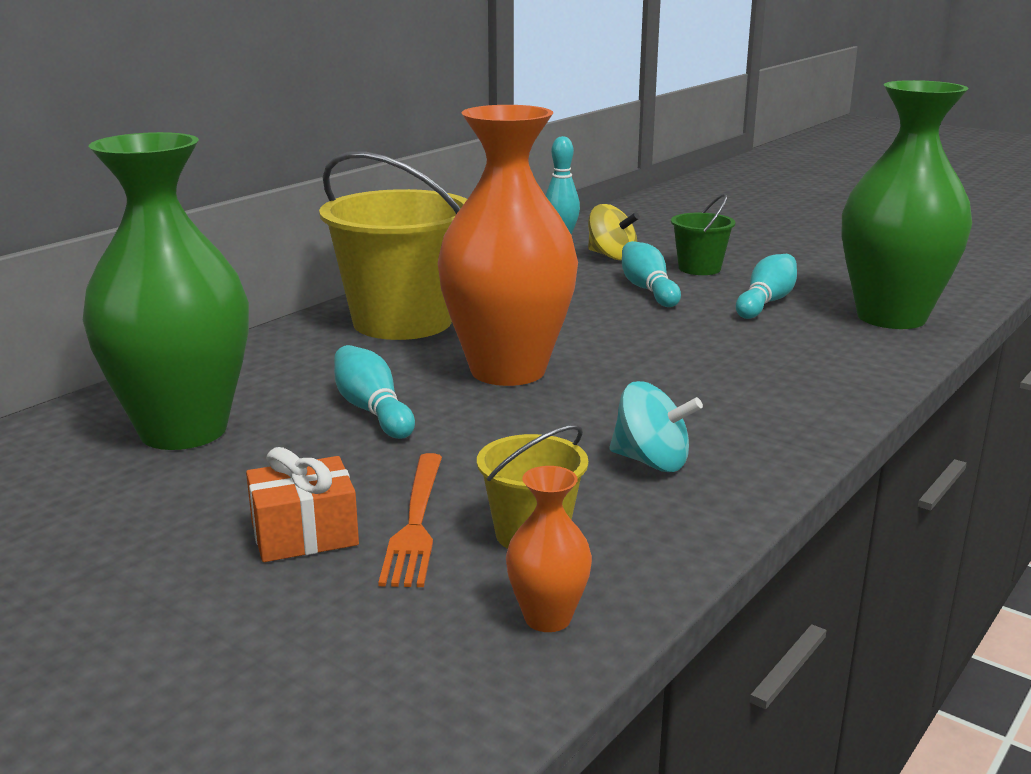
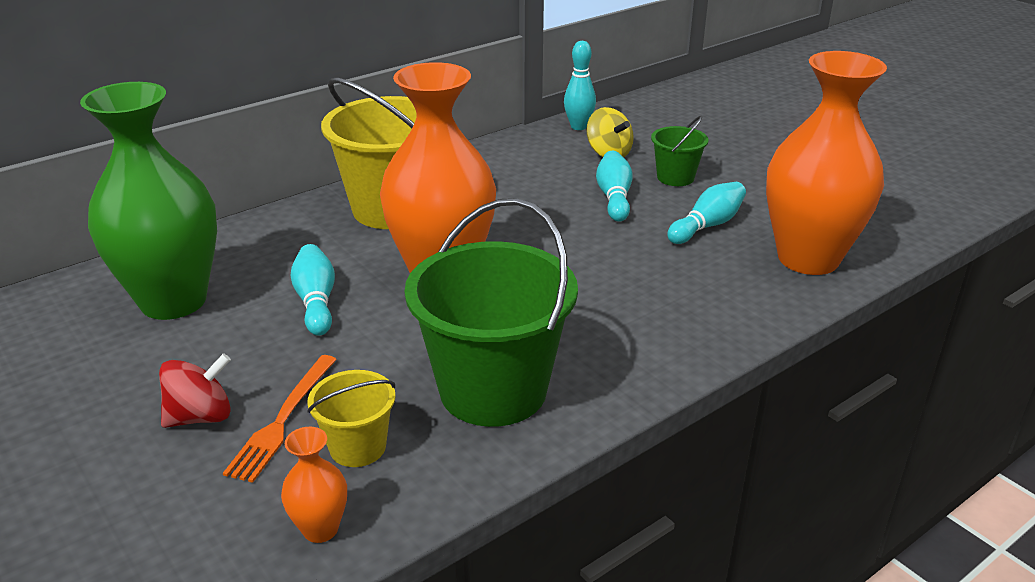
camera: 15 degrees right, 10 degrees up
(304, 534) = (201, 416): orange gift -> red spinning top
(651, 462) = (493, 390): turquoise spinning top -> green bucket
(891, 317) = (808, 259): green vase -> orange vase

